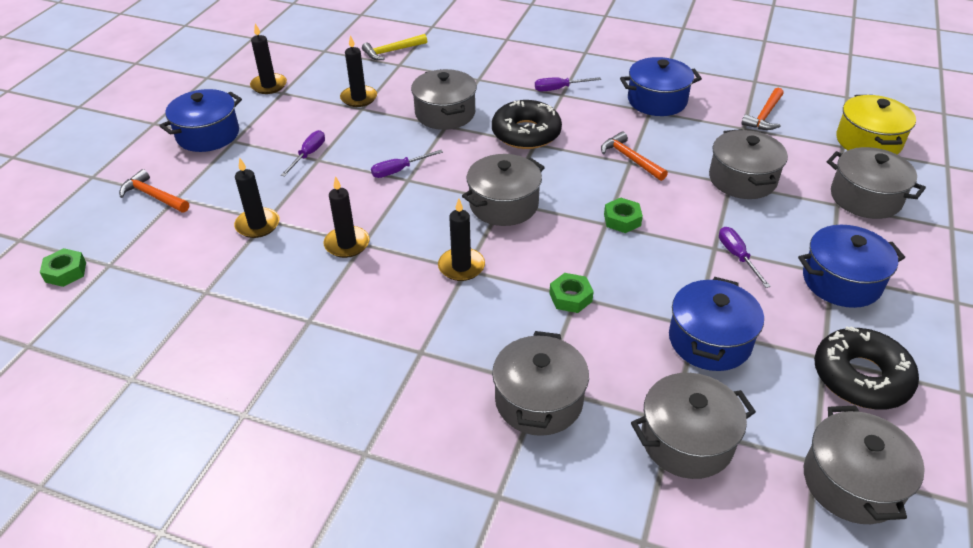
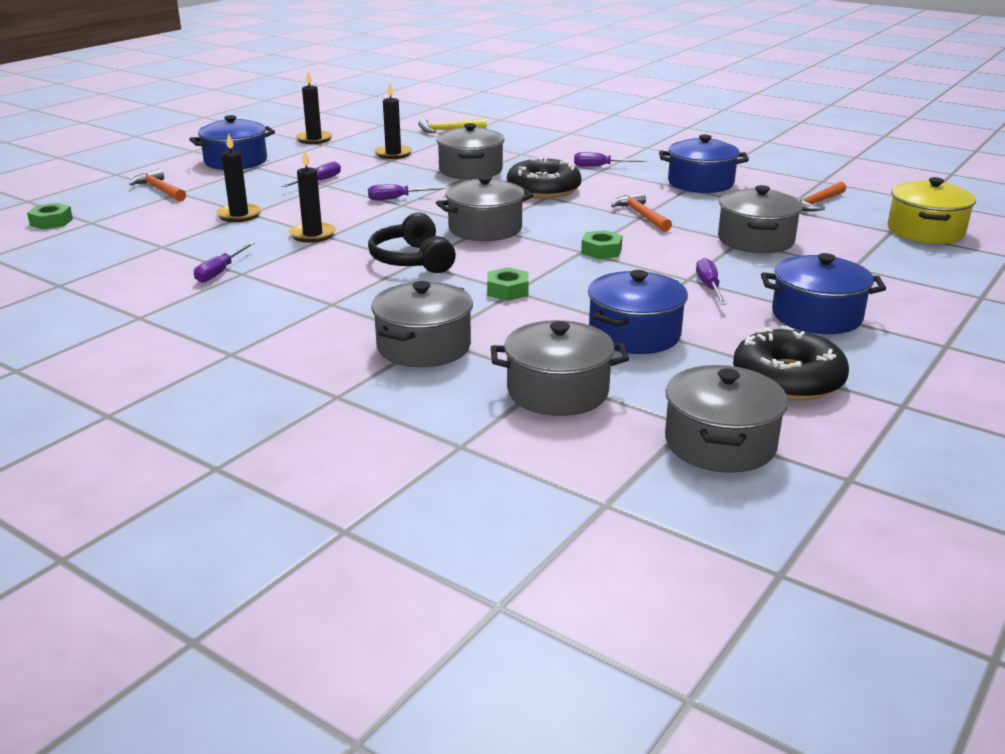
camera: 15 degrees right, 15 degrees down
(286, 323) = (220, 272): none -> purple screwdriver
(461, 266) = (412, 260): black candle -> black headphones
(865, 198) = (891, 266): grey pot -> none

